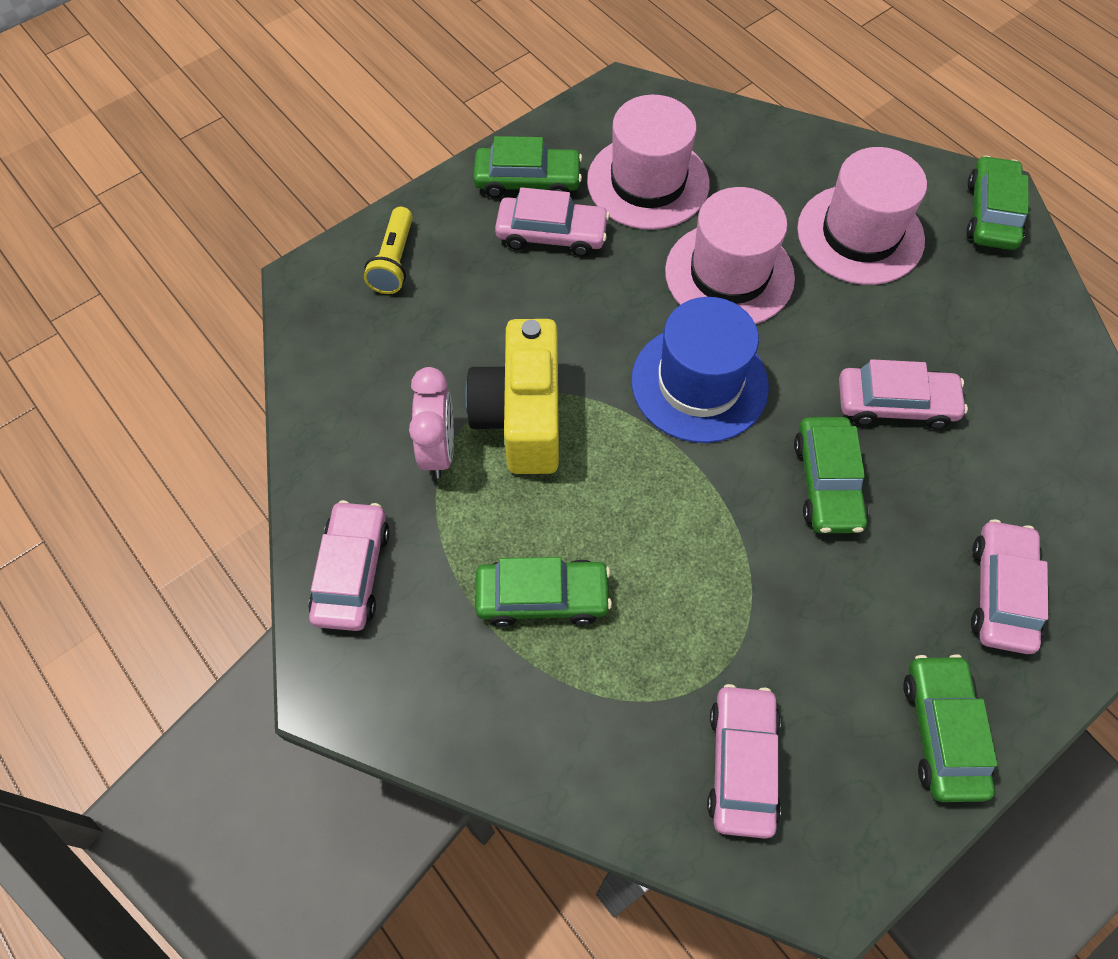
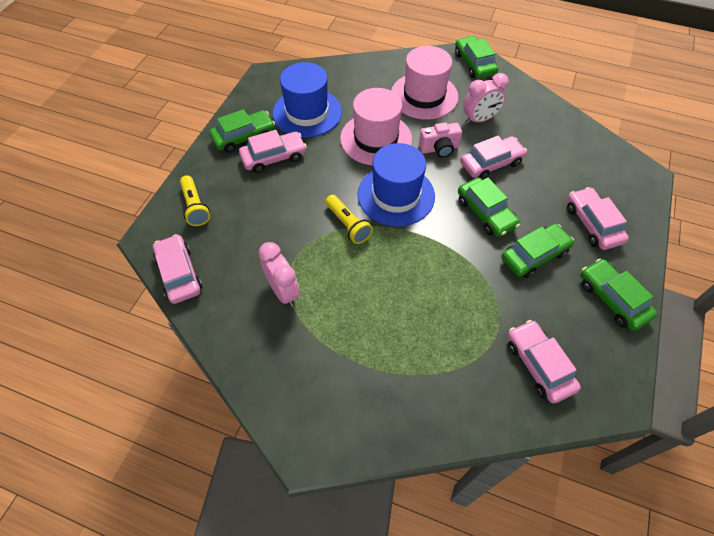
camera: 30 degrees left, 5 degrees down
(352, 572) = (277, 380): pink car -> pink car (179, 274)
(521, 417) = (317, 253): yellow camera -> none
(542, 597) = (388, 337): green car -> green car (534, 255)
(594, 395) = (348, 225): none -> yellow flashlight
(648, 182) = (307, 113): pink hat -> blue hat
(823, 338) = (439, 149): none -> pink camera
(929, 318) = (479, 119): none -> pink clock

